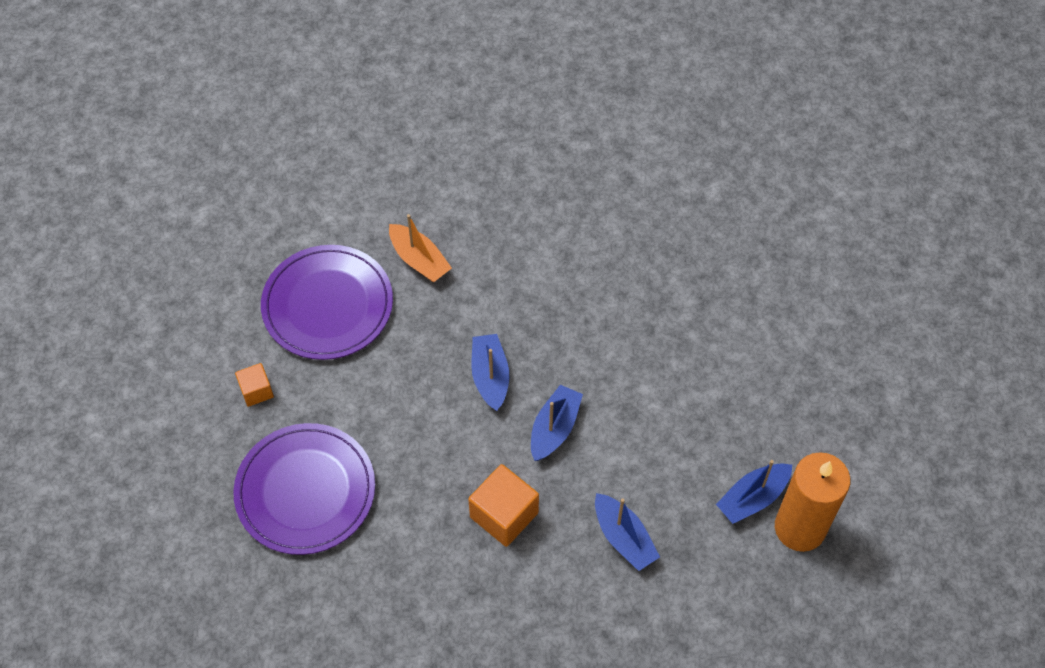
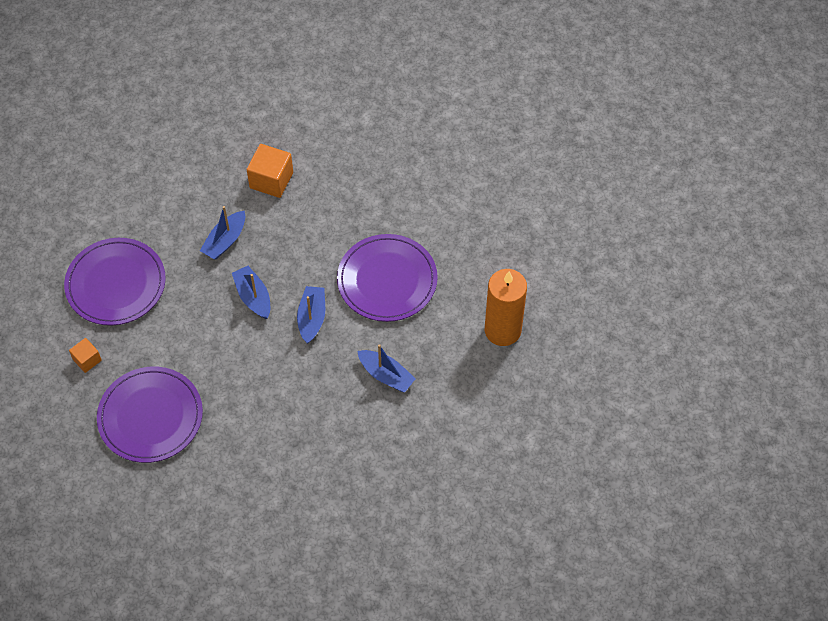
camera: 20 degrees left, 0 degrees up
(419, 260) = (171, 231): orange boat -> none
(504, 515) = (298, 387): orange cube -> orange cube (271, 180)
(669, 410) = (387, 280): none -> purple plate
(752, 498) = (464, 321): blue boat -> blue boat (225, 241)

